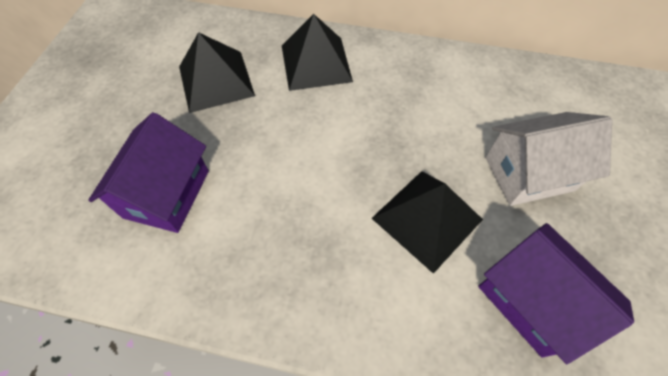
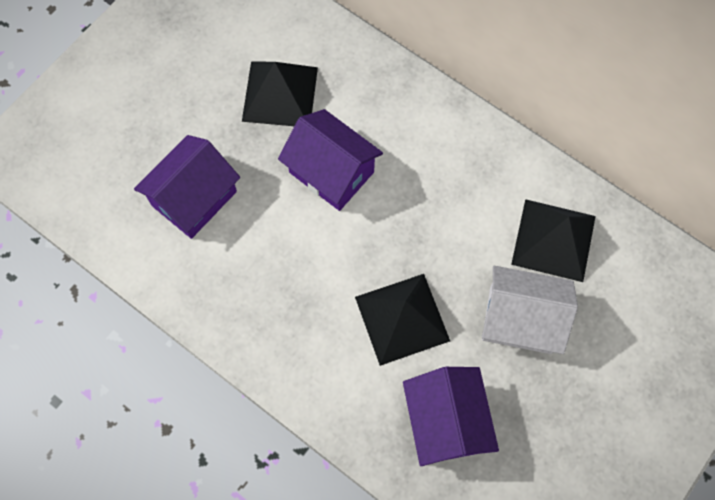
camera: 25 degrees right, 10 degrees up
(292, 122) = (331, 172): none -> purple house
(316, 63) = (386, 113): black pyramid -> black pyramid (553, 240)

